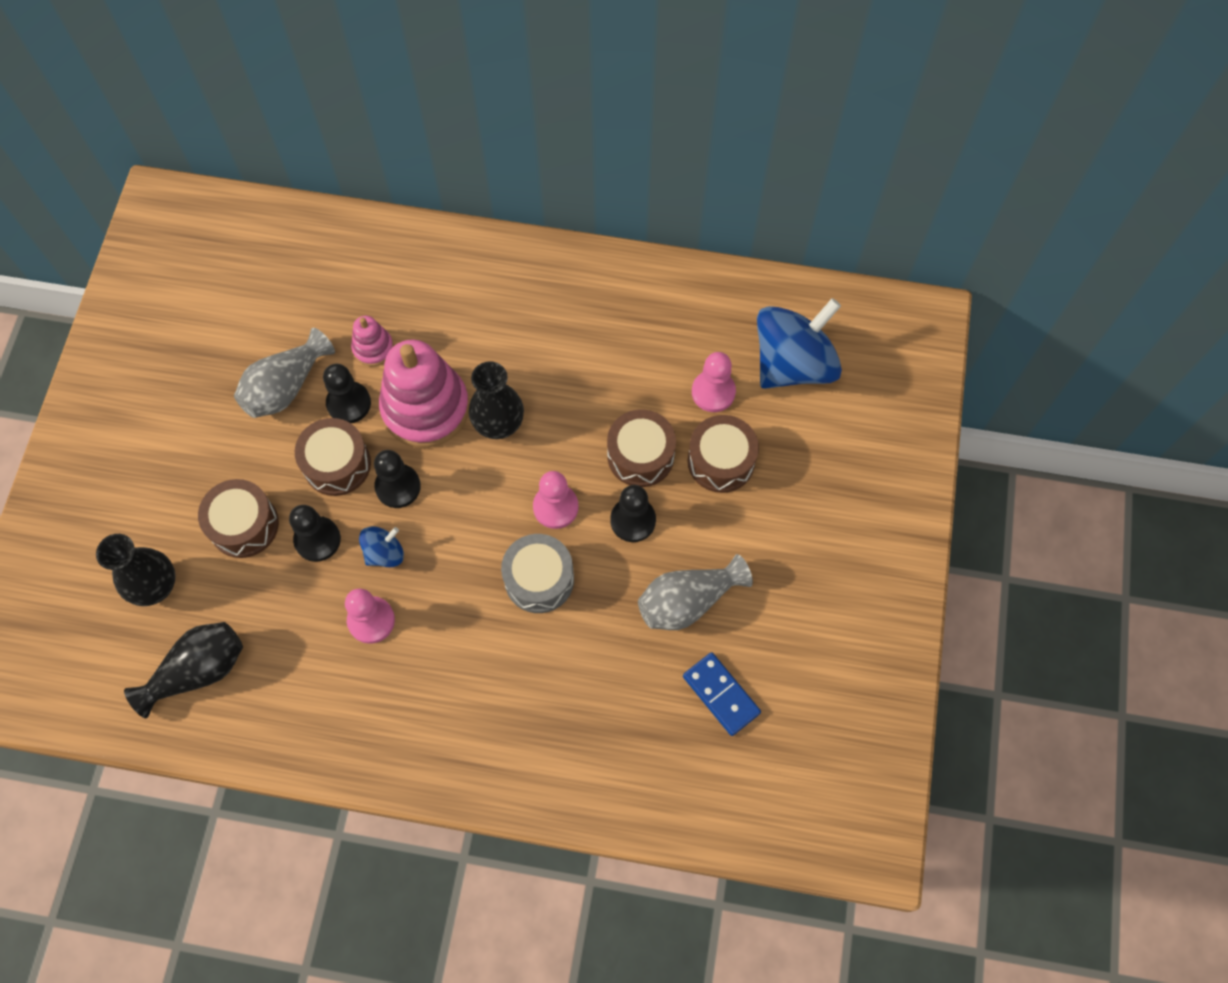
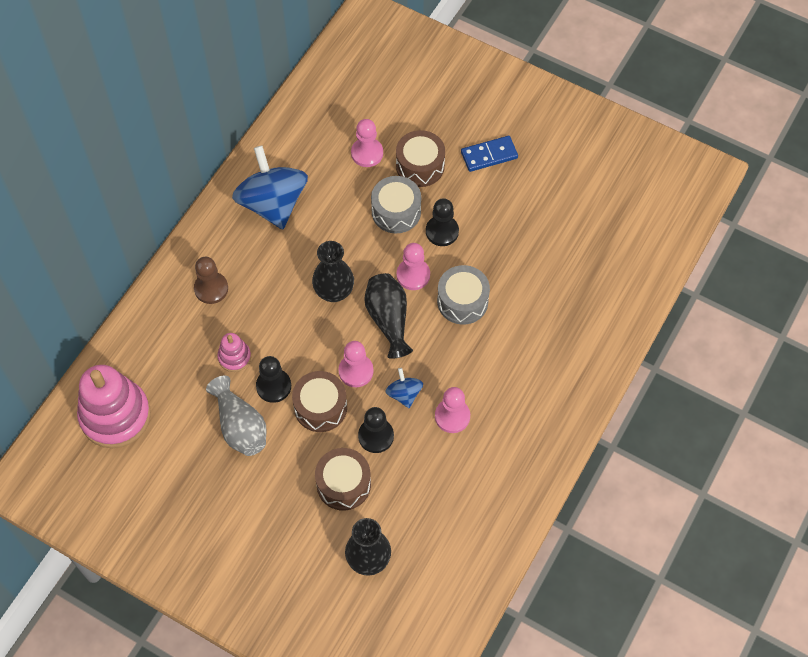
camera: 70 degrees left, 5 degrees down
(198, 671) = (447, 544): black vase -> black vase (388, 320)
(398, 487) = (356, 371): black pawn -> pink pawn
(425, 408) = (300, 335): pink stacking toy -> pink stacking toy (115, 416)
(455, 290) = (211, 288): none -> brown pawn
(640, 456) = (396, 212): brown drum -> grey drum
(688, 601) = (512, 218): grey vase -> none
(721, 695) = (582, 220): blue domino -> blue domino (489, 155)
(793, 364) = (366, 100): blue spinning top -> blue spinning top (272, 203)

